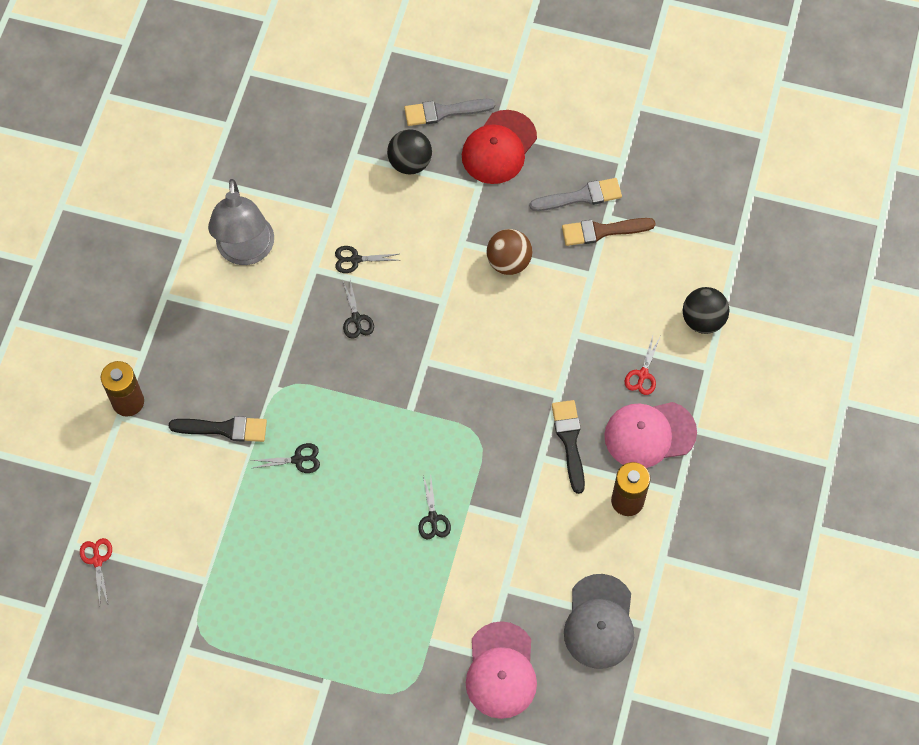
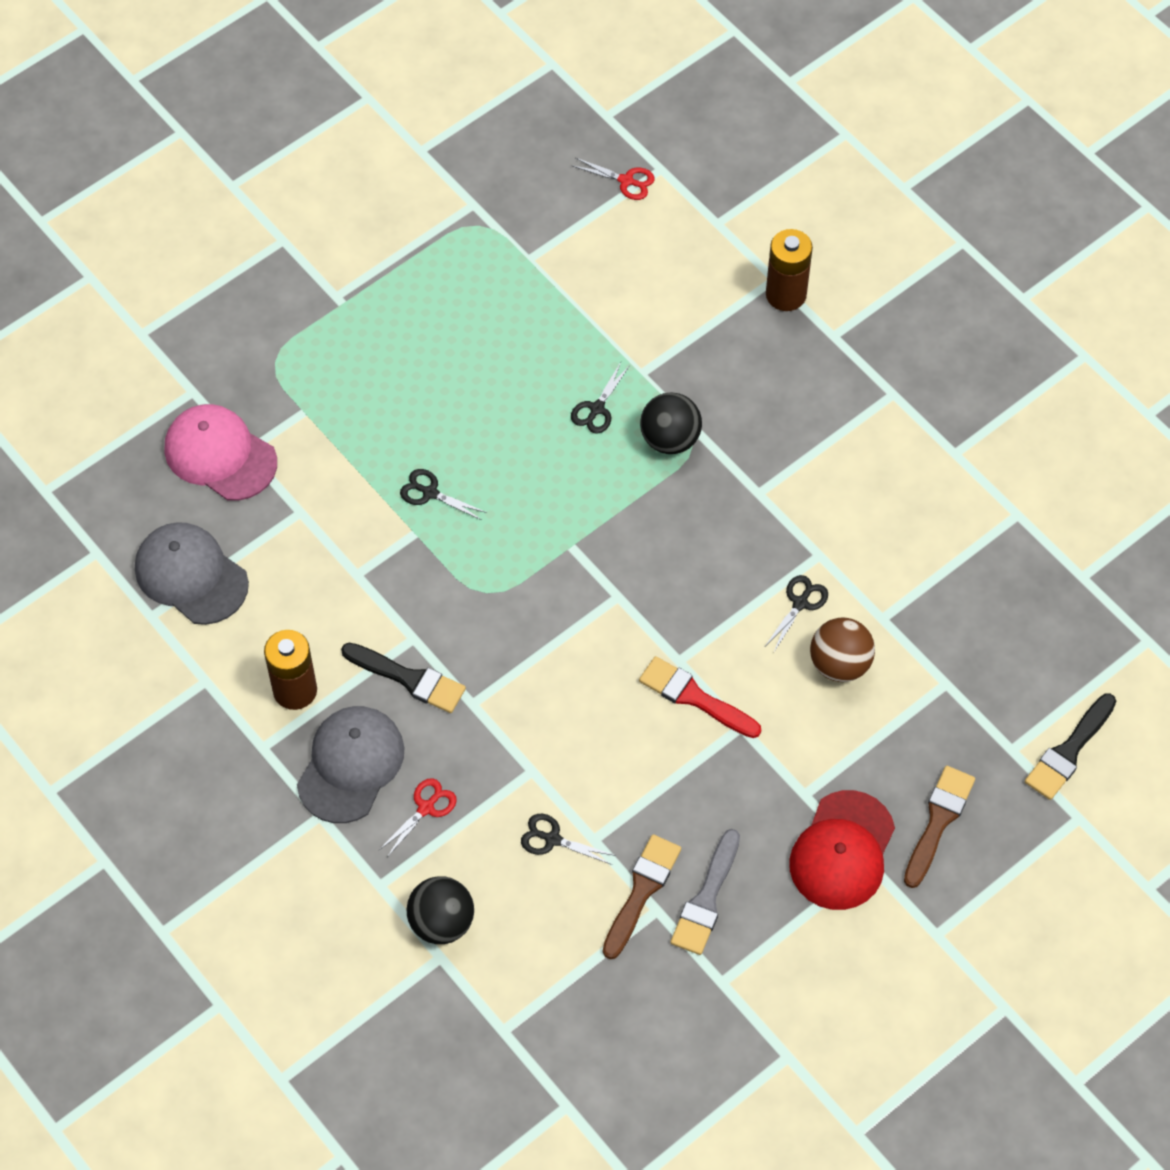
camera: 125 degrees right, 5 degrees down
(224, 429) = (686, 362): black brush -> black brush (1069, 751)
(246, 251) = (892, 500): grey lamp -> none
(356, 319) = (722, 559): black scissors -> black scissors (552, 839)
(410, 163) = (891, 739): black ball -> black ball (670, 439)
(444, 112) = (938, 821): grey brush -> brown brush
(461, 278) = (694, 697): none -> red brush
(499, 147) = (842, 851): red cap -> red cap turned 135 degrees counterclockwise
(508, 262) = (677, 761): brown ball -> brown ball (839, 664)
(642, 374) = (426, 808): red scissors -> red scissors turned 75 degrees clockwise
(649, 434) = (351, 765): pink cap -> grey cap

